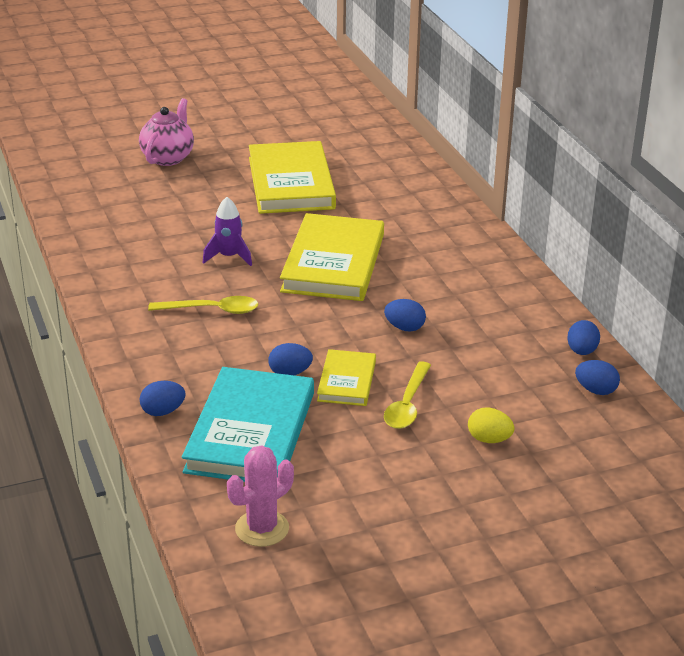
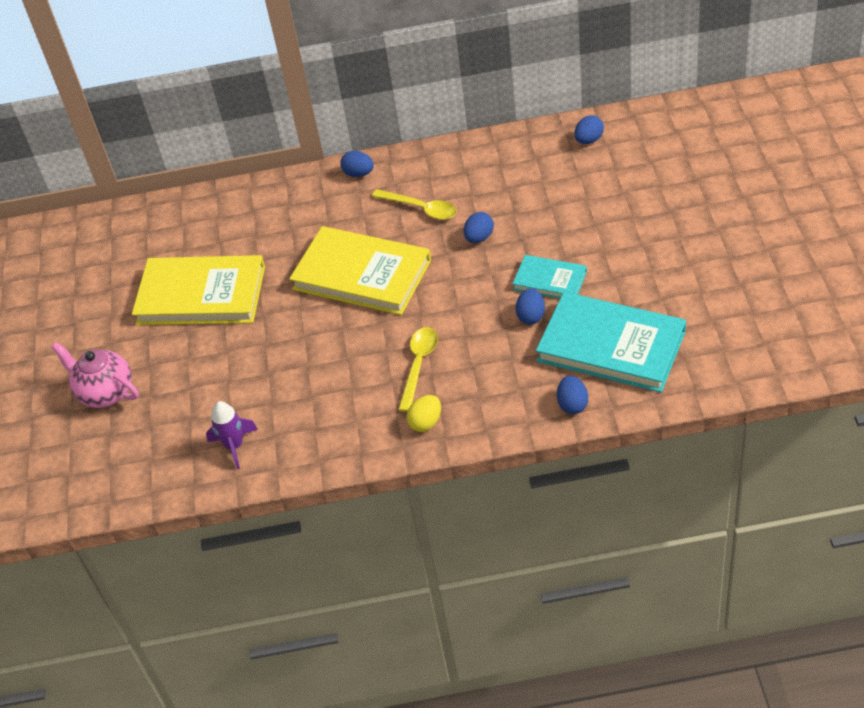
camera: 70 degrees left, 15 degrees up
(229, 257) = (328, 349): purple rocket -> purple rocket (234, 446)
(262, 529) = (736, 345): pink cactus -> none
(346, 381) = (550, 280): yellow book -> turquoise book
(407, 404) = (588, 247): yellow spoon -> yellow spoon (421, 208)
(489, 439) = (641, 205): yellow egg -> yellow egg (426, 422)
(581, 351) = (536, 139): blue egg -> blue egg (358, 174)

